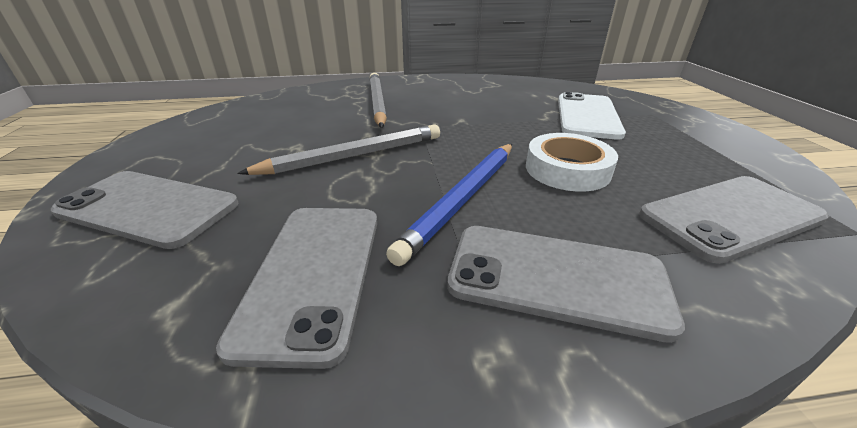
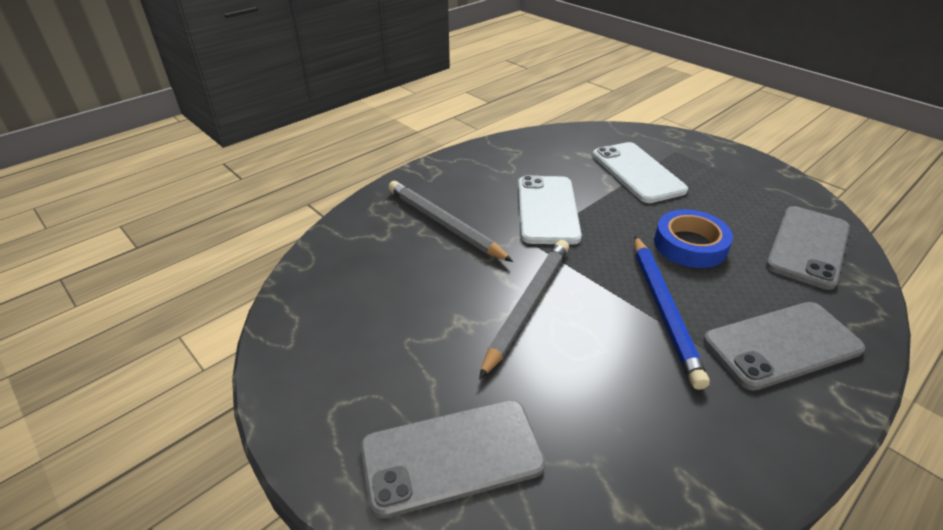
camera: 35 degrees left, 5 degrees up
(314, 274) = (664, 427): grey phone -> none
(465, 115) = (547, 210): none -> white phone
(567, 169) = (690, 245): white tape -> blue tape

